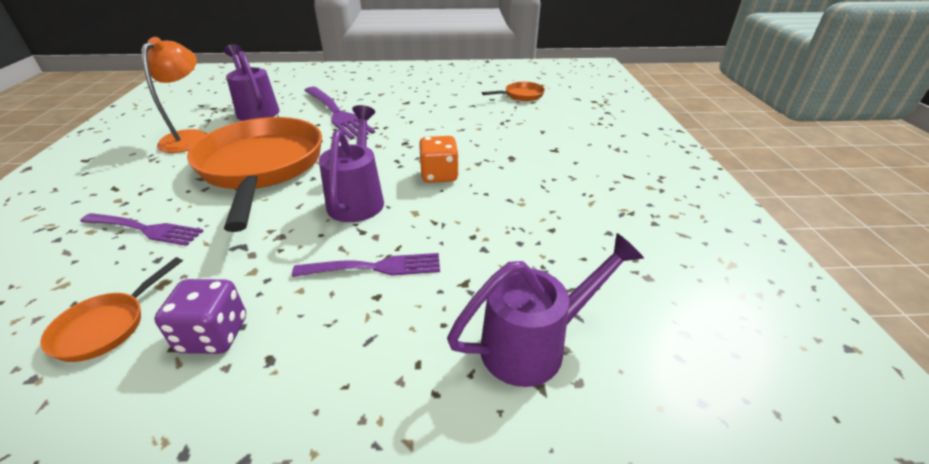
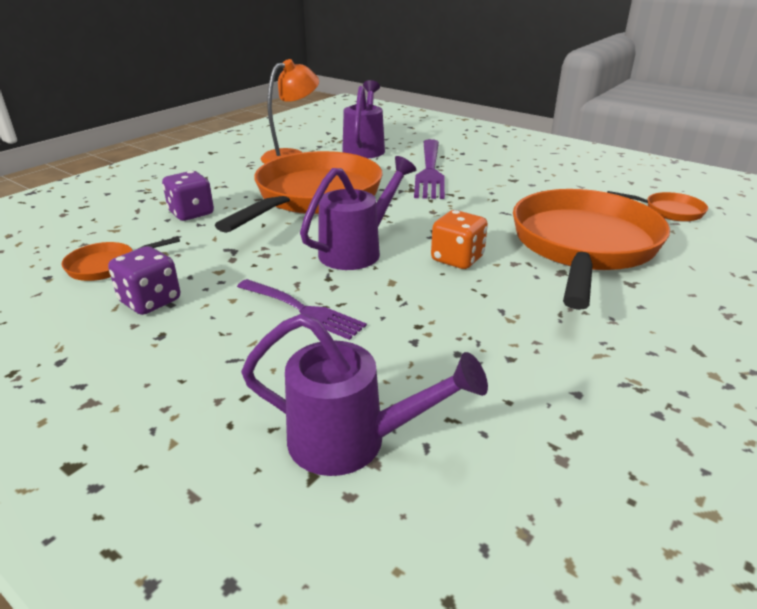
camera: 40 degrees right, 5 degrees down
(145, 229) = (191, 213): purple fork -> purple dice
(503, 135) = (583, 246): none -> orange pan

